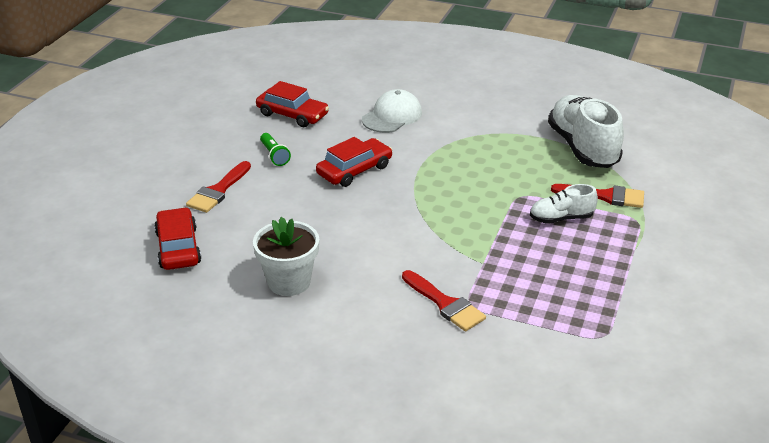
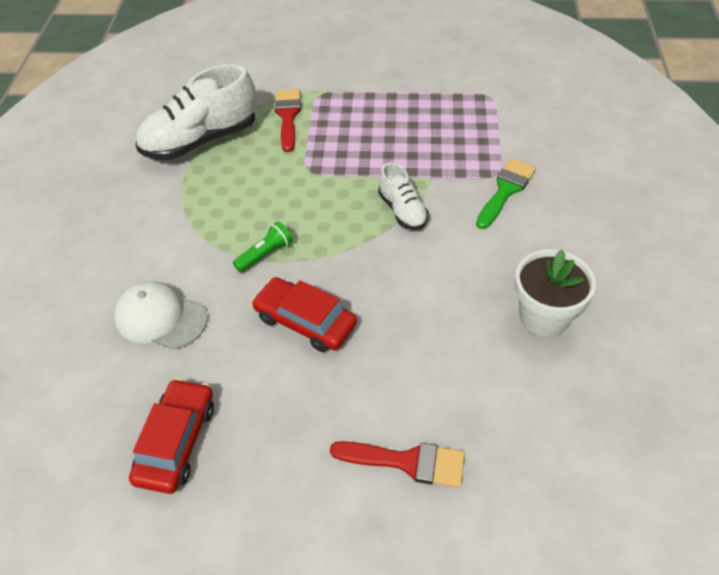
camera: 105 degrees left, 15 degrees up
(178, 247) = (548, 456): red car -> none
(274, 155) = (297, 424): green flashlight -> green flashlight (265, 254)
(445, 304) = (506, 190): red brush -> green brush
(561, 218) = (336, 138): white shoe -> white shoe (402, 211)

